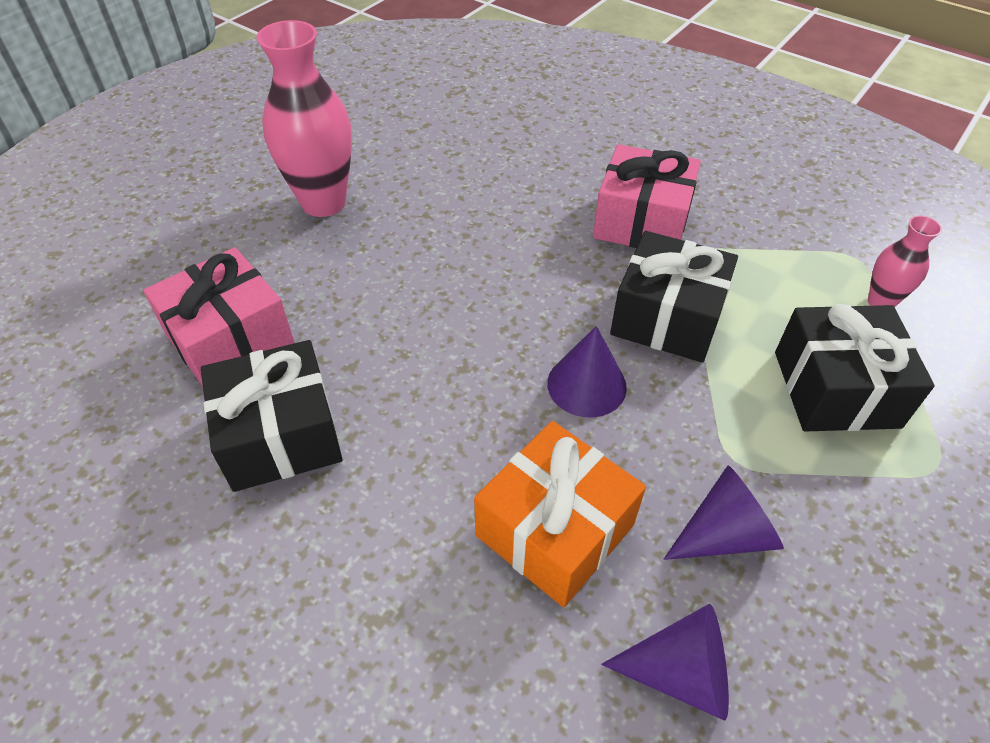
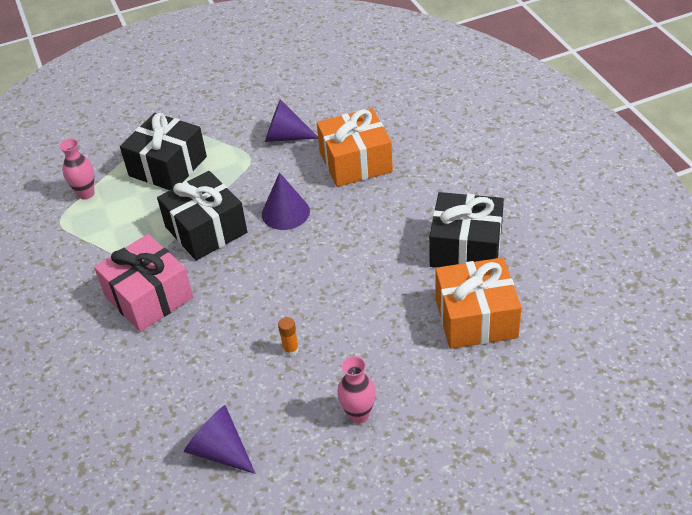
camera: 145 degrees left, 5 degrees down
(230, 339) = (476, 318): pink gift -> orange gift
(323, 202) = (358, 415): pink vase -> pink vase, size x0.51
(436, 229) = (291, 350): none -> orange glue stick
(680, 673) = (346, 108): purple cone -> purple cone (220, 450)

